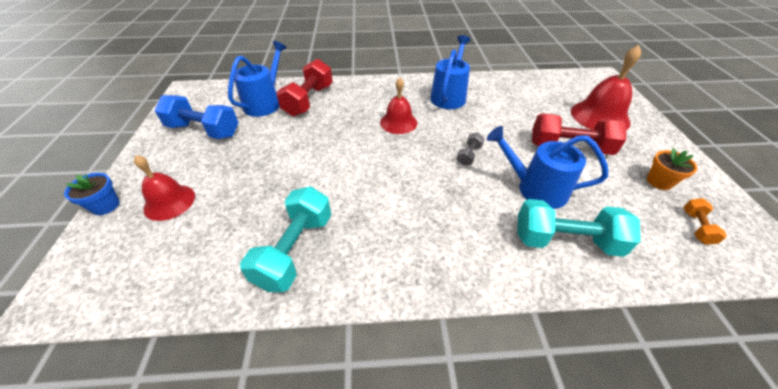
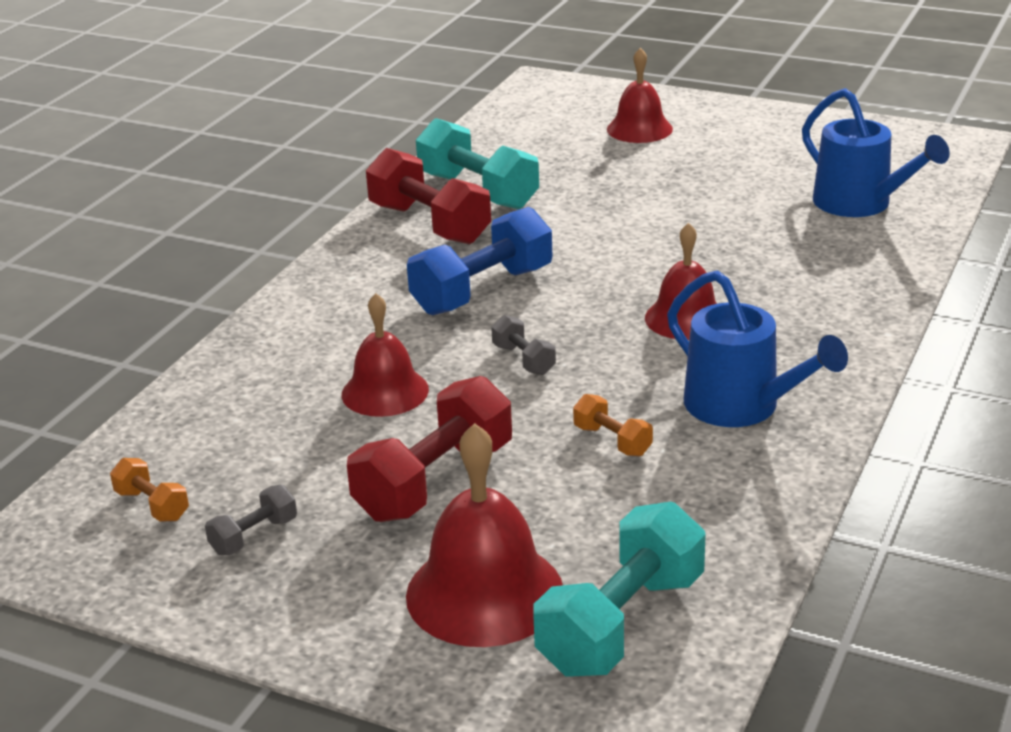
camera: 120 degrees right, 15 degrees down
(105, 205) = (667, 97): blue flower pot -> none
(204, 131) = (799, 152): blue dumbbell -> blue dumbbell (482, 291)
(309, 100) = (839, 244): red dumbbell -> red dumbbell (429, 224)
(497, 116) = (612, 441): none -> orange dumbbell
(535, 189) = (385, 392): blue watering can -> red bell
(565, 240) = (279, 371): turquoise dumbbell -> turquoise dumbbell (622, 623)
(659, 182) = (254, 536): orange flower pot -> grey dumbbell

